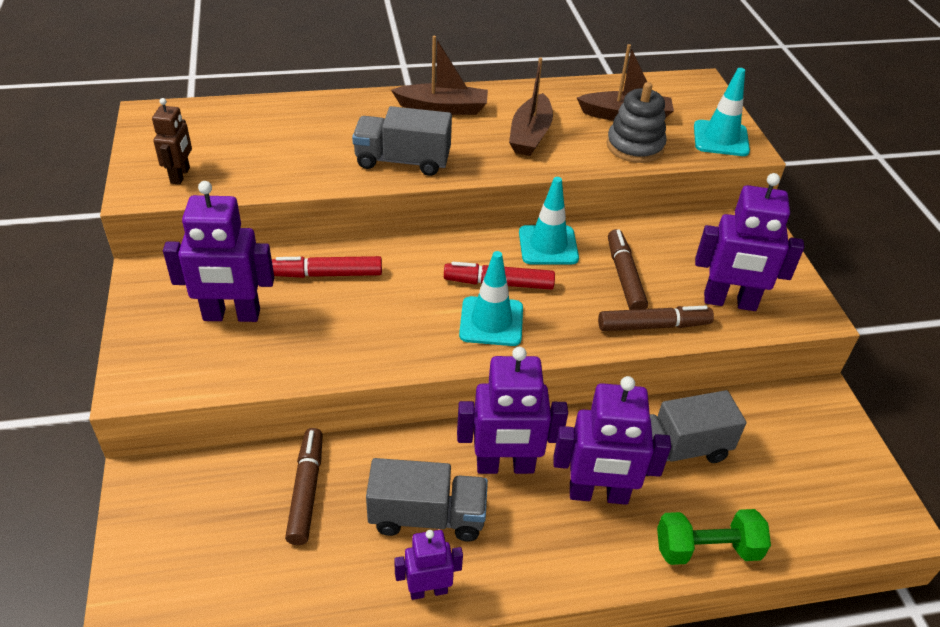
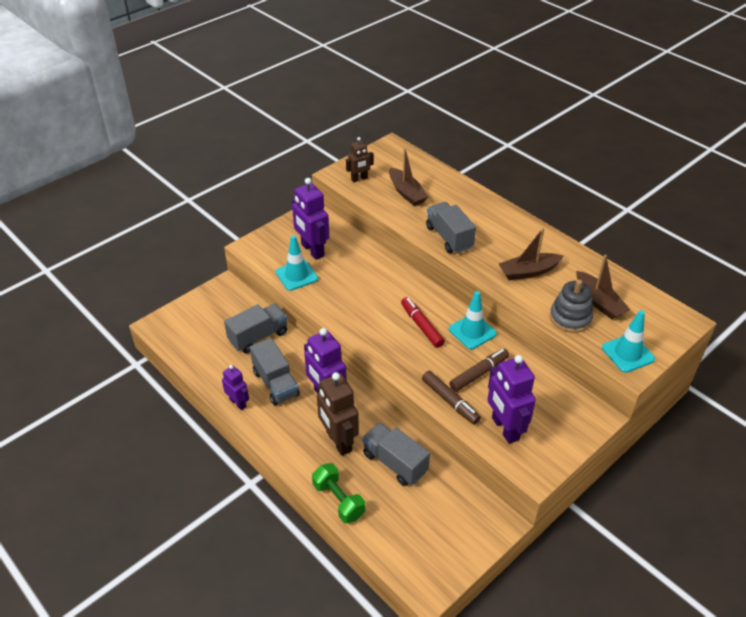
camera: 60 degrees right, 0 degrees up
(306, 490) = (258, 337): brown marker -> grey truck
(327, 274) = (367, 264): red marker -> none
(443, 108) = (513, 229): brown boat -> brown boat (406, 193)
(491, 321) = (390, 336): turquoise traffic cone -> turquoise traffic cone (296, 275)
(598, 494) = (338, 441): purple robot -> brown robot

